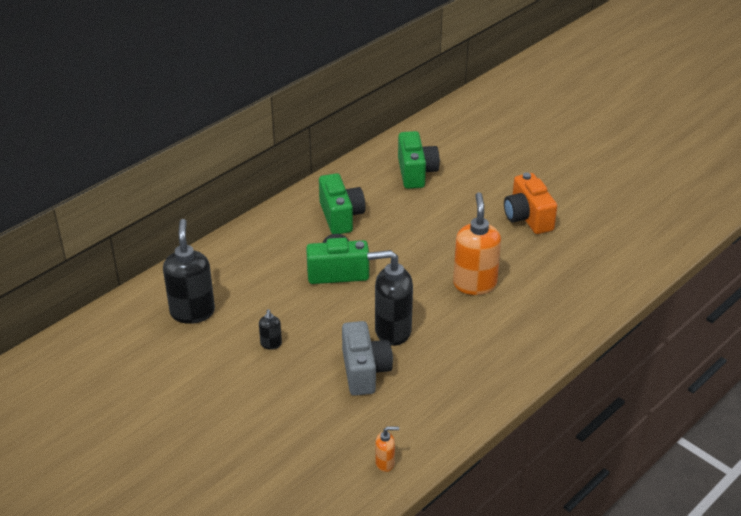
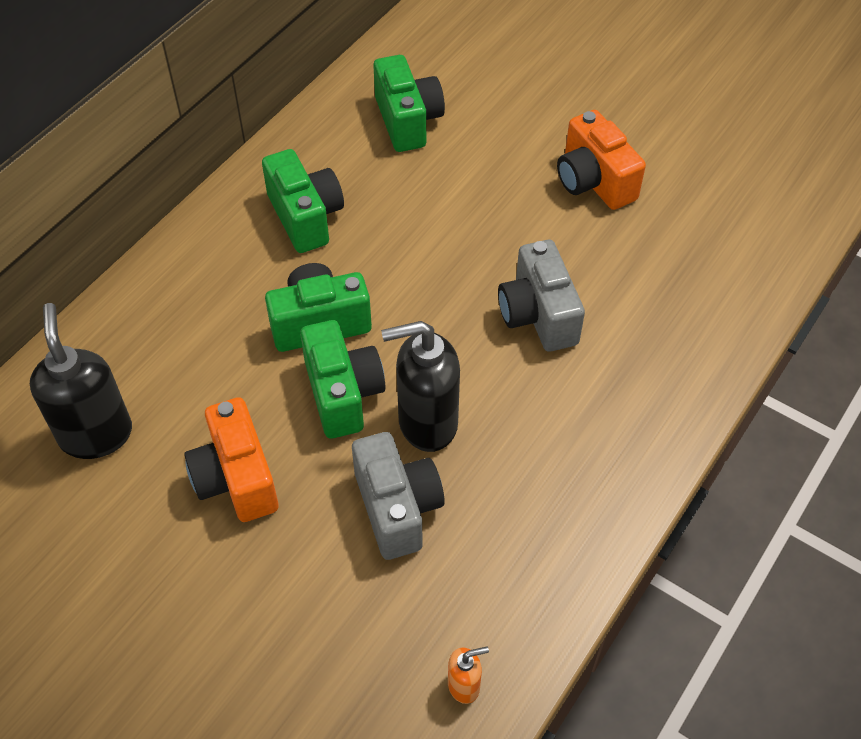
camera: 10 degrees left, 15 degrees up
(271, 344) = (236, 478): black soap dispenser -> orange camera
(344, 310) = (343, 394): none -> green camera
(474, 284) = (538, 315): orange soap dispenser -> grey camera

